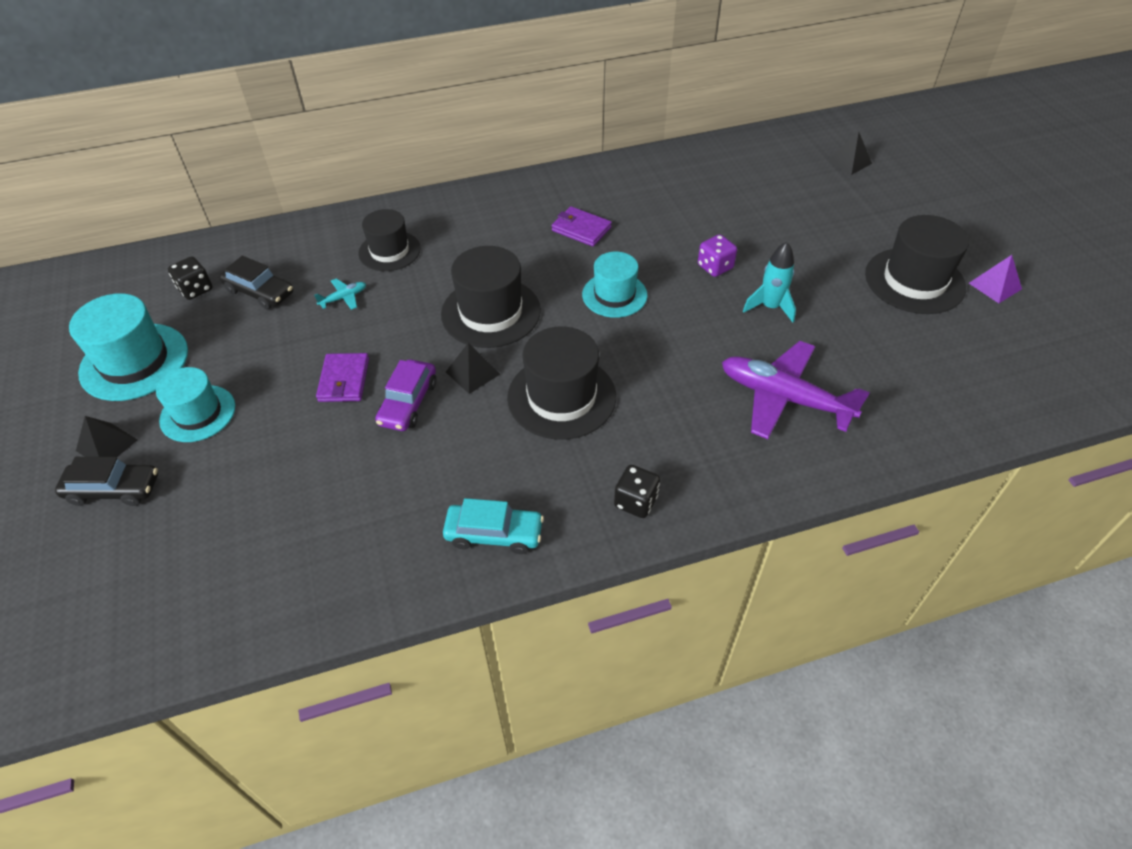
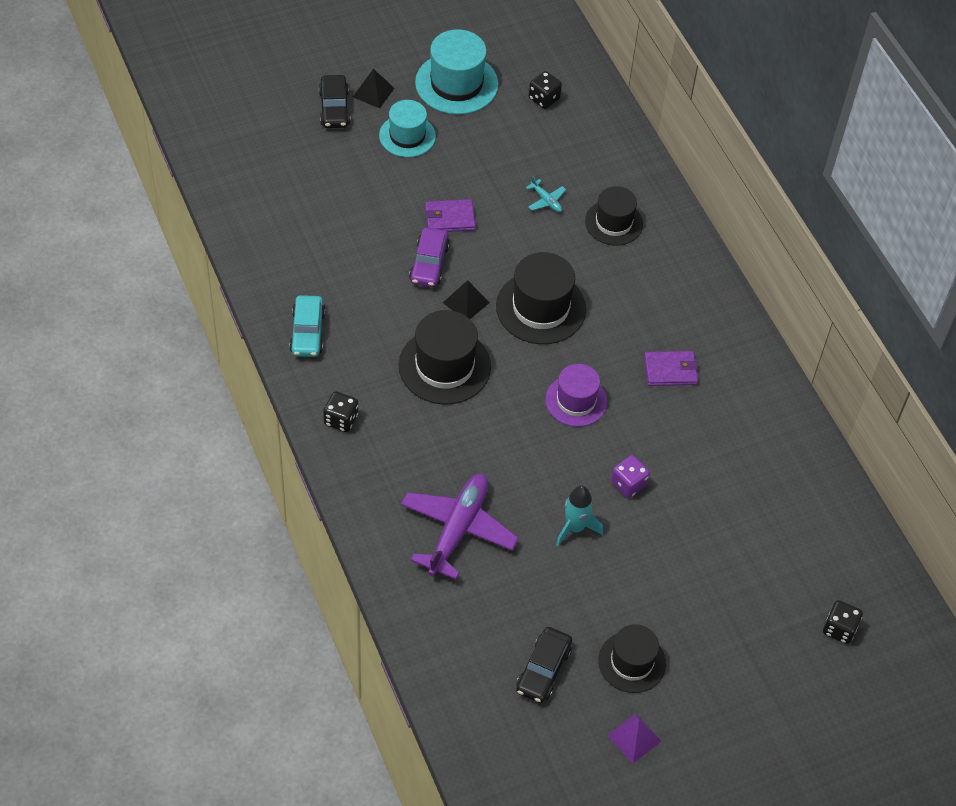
camera: 80 degrees right, 5 degrees up
(259, 292) = (546, 142): black car -> black car (543, 670)
(408, 403) = (429, 263): purple car -> purple car turned 90 degrees counterclockwise
(581, 229) = (670, 370): purple wallet -> purple wallet turned 60 degrees clockwise
(614, 295) = (576, 400): turquoise hat -> purple hat
(849, 162) = (839, 629): black pyramid -> black dice
(914, 281) = (632, 662): black hat -> black hat, size x0.67

